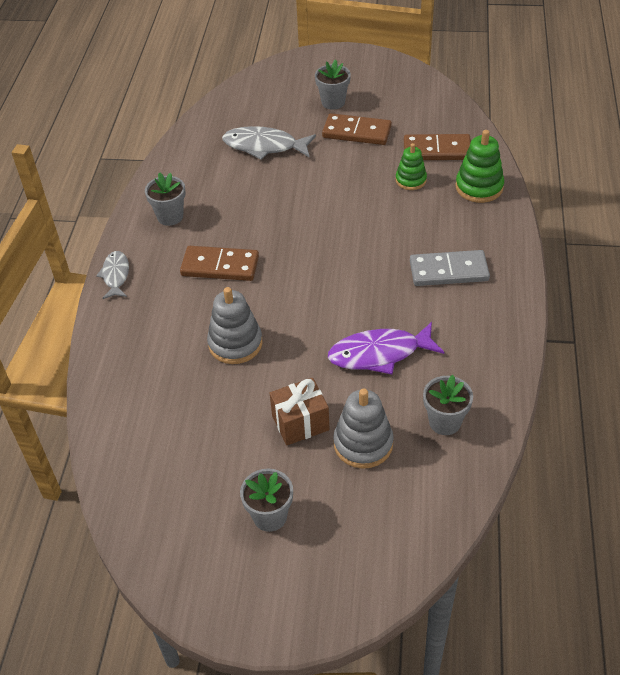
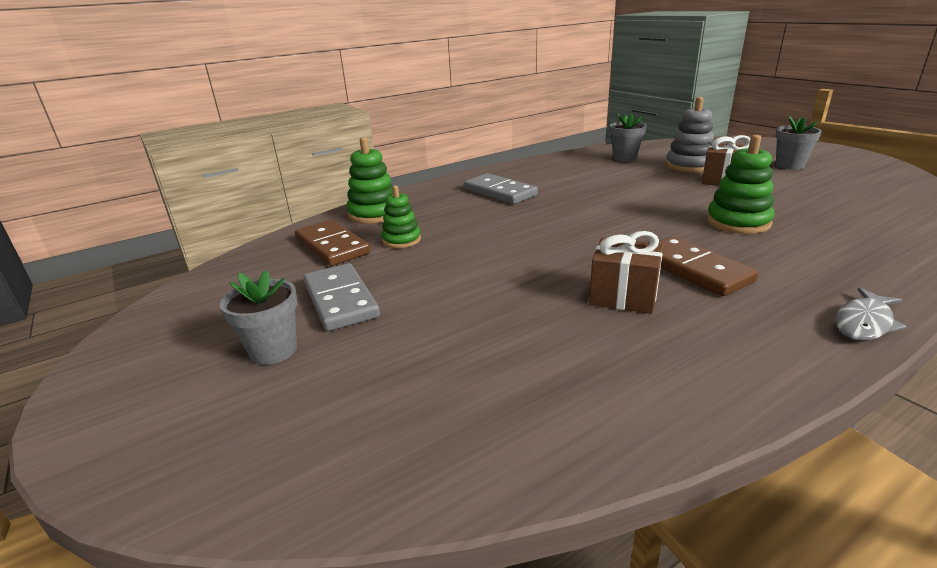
camera: 130 degrees left, 20 degrees down
(170, 216) = (714, 347): grey flower pot -> none
(235, 221) = (623, 296): none -> brown gift
(235, 343) = (738, 222): grey stacking toy -> green stacking toy
(264, 146) = (455, 354): grey fish -> none
(357, 132) = (340, 300): brown domino -> grey domino
(379, 354) = (620, 183): purple fish -> none

